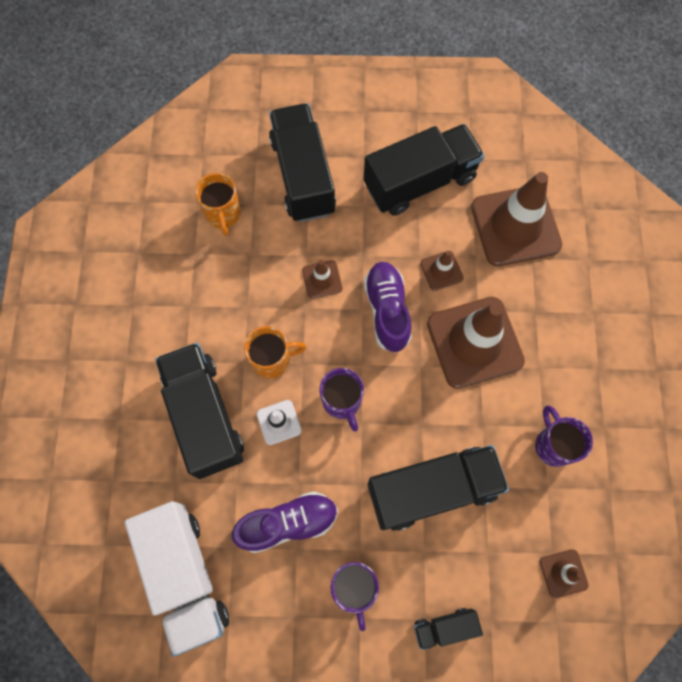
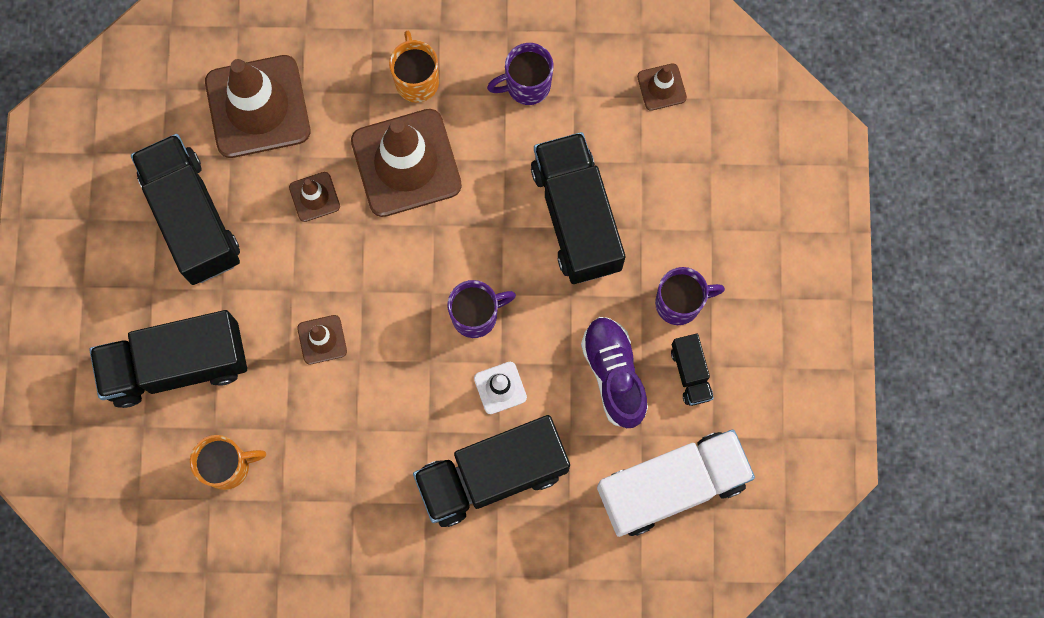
camera: 90 degrees left, 5 degrees up
(272, 360) = (424, 397): orange mug -> orange mug (416, 80)
(387, 311) = (364, 262): purple shoe -> none
(444, 627) = (718, 210): black truck -> black truck (690, 373)

